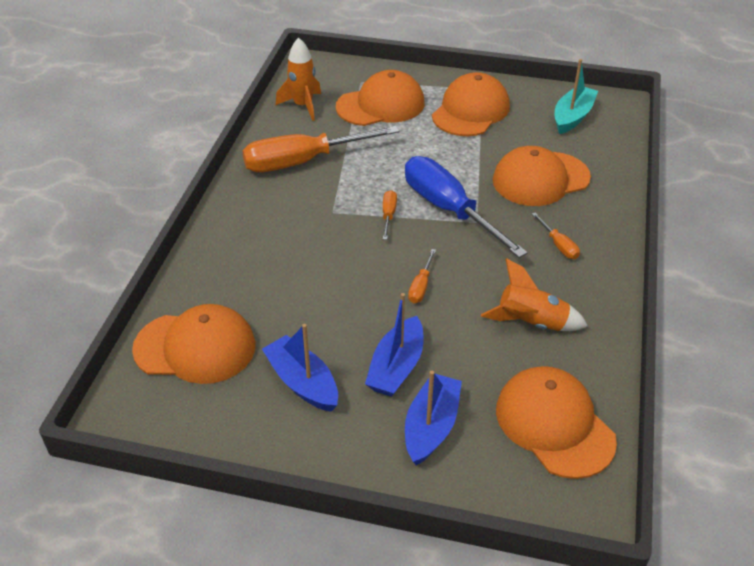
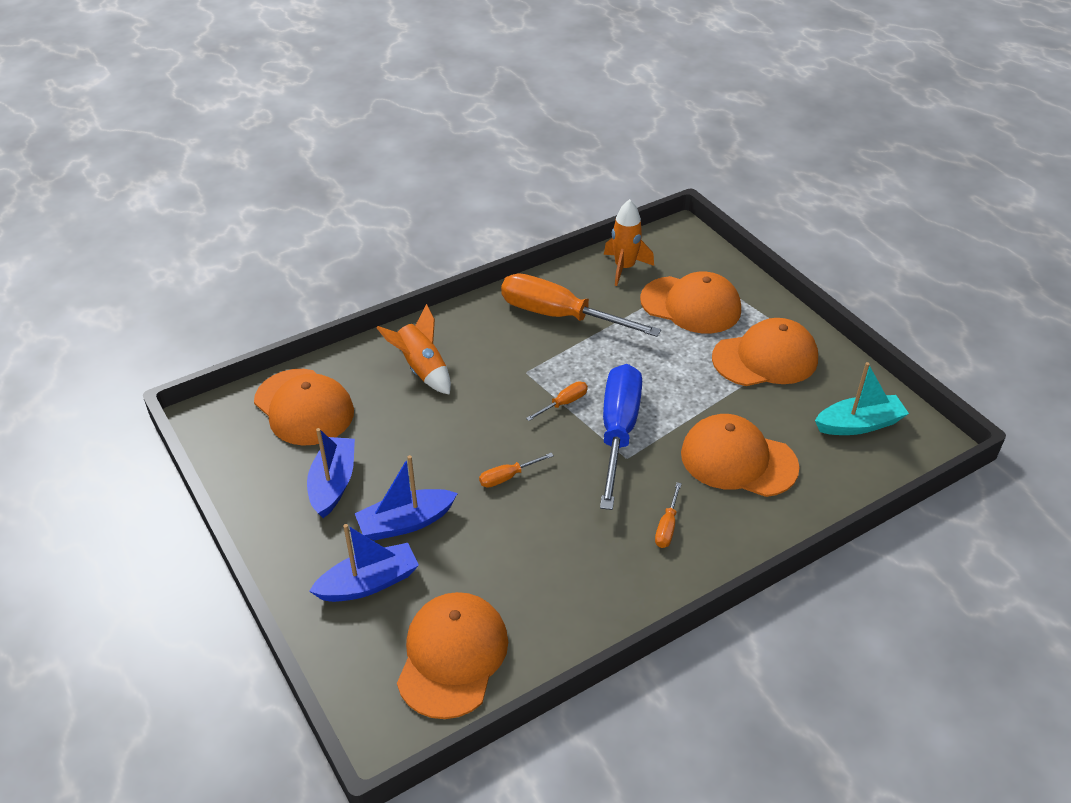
camera: 45 degrees right, 0 degrees up
(531, 323) = (549, 570): orange rocket -> orange rocket (422, 369)

